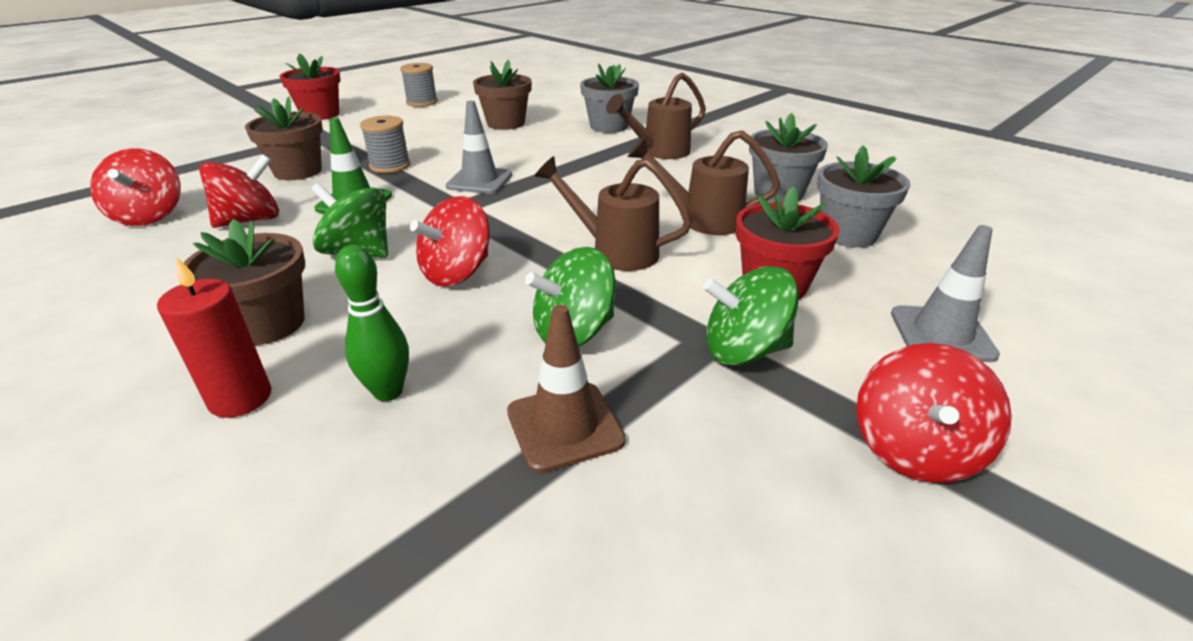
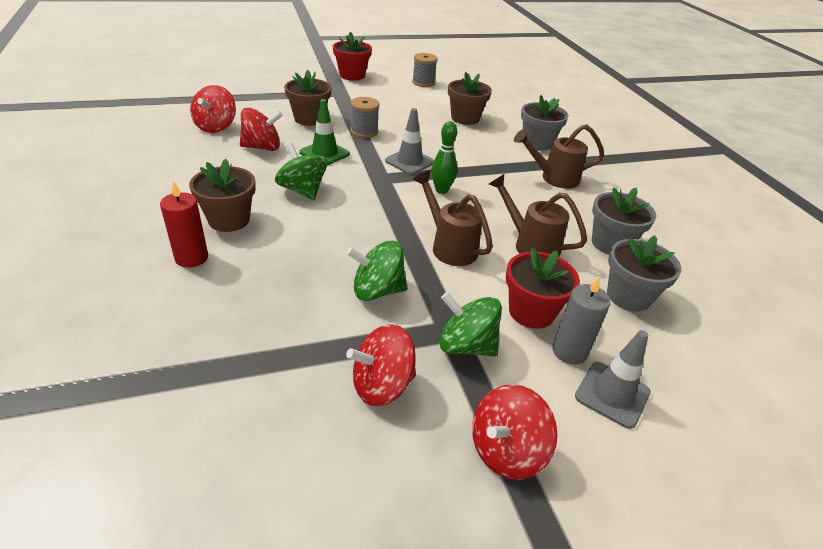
camera: 25 degrees right, 5 degrees up
(388, 392) = (257, 284): green bowling pin -> green bowling pin (441, 190)
(457, 273) = (344, 225): red spinning top -> red spinning top (382, 385)
(564, 426) = (326, 343): brown traffic cone -> none
(855, 309) = (569, 351): none -> grey candle

